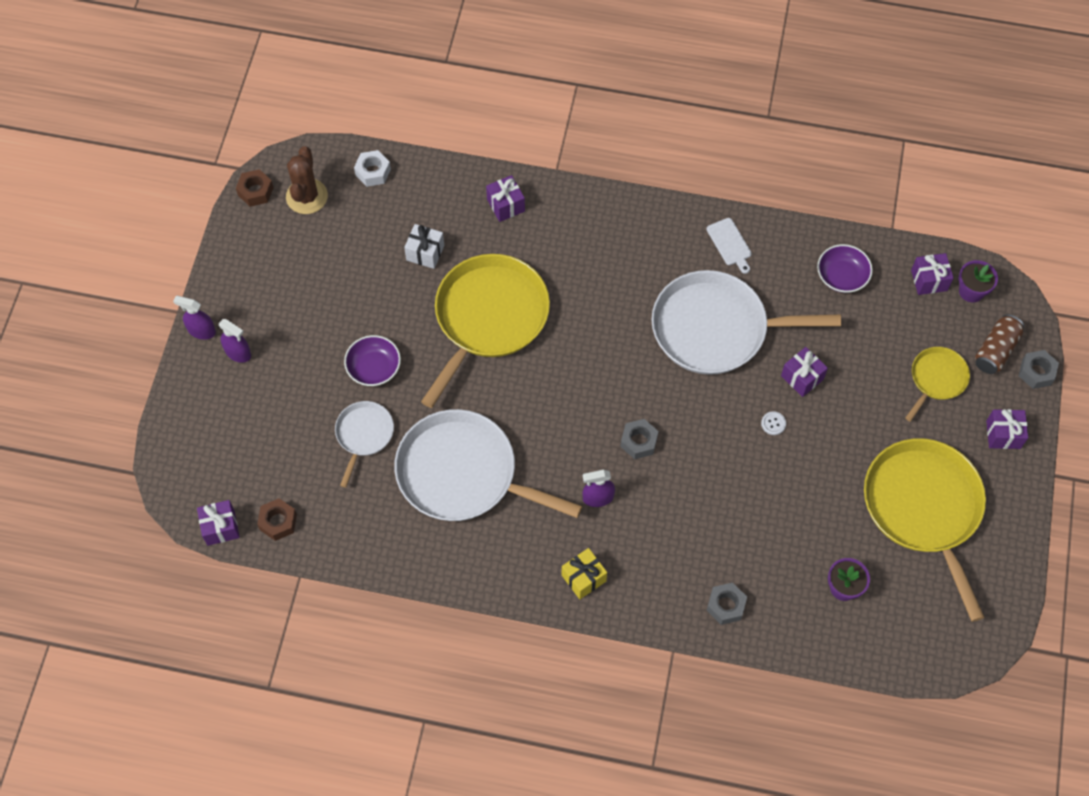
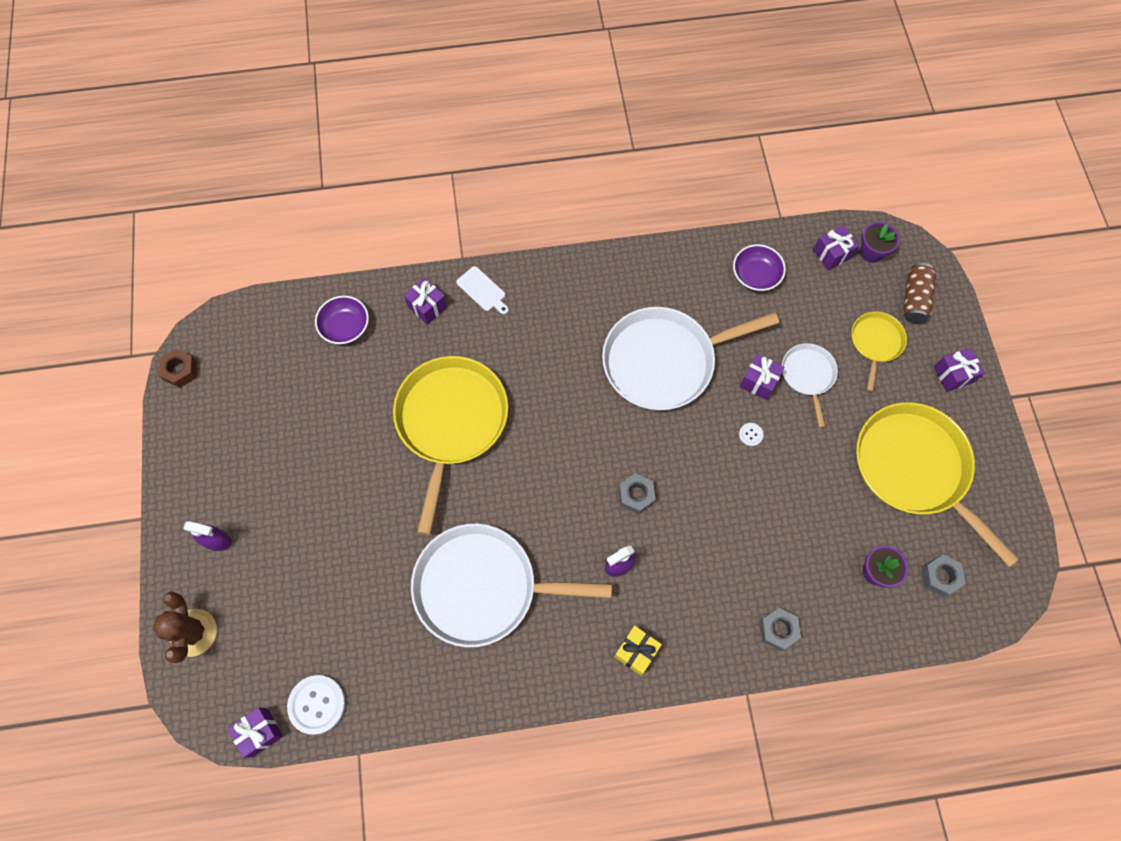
camera: 20 degrees left, 5 degrees up
(201, 331) = (172, 530): purple spray bottle -> none
(278, 522) = (317, 704): brown nut -> white button
(307, 196) = (233, 360): brown cactus -> brown cactus (193, 632)
(364, 435) = (371, 582): white pan -> white pan (808, 375)
(373, 172) = (289, 315): white nut -> none
(374, 368) = (358, 509): purple bowl -> purple bowl (345, 326)
(425, 253) = (367, 378): white gift -> none
(730, 244) = (646, 277): white cutting board -> white cutting board (482, 290)
(1036, 372) = (956, 308): grey nut -> grey nut (940, 577)

